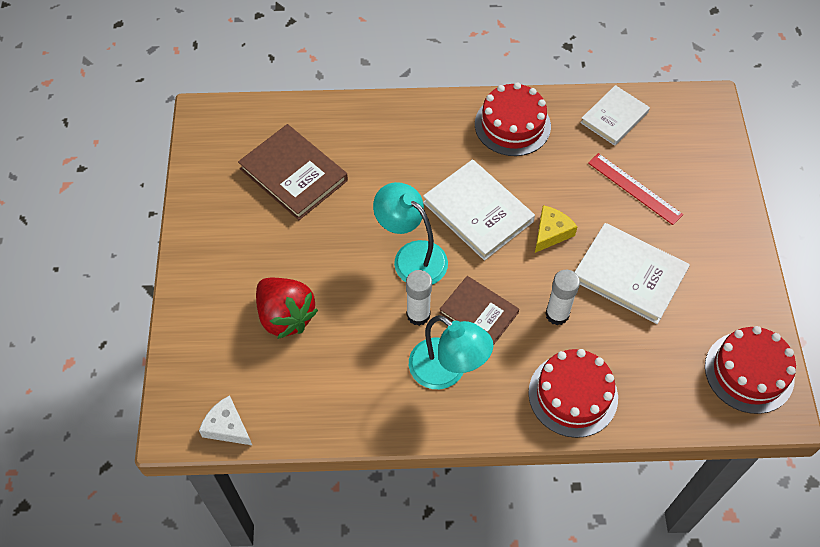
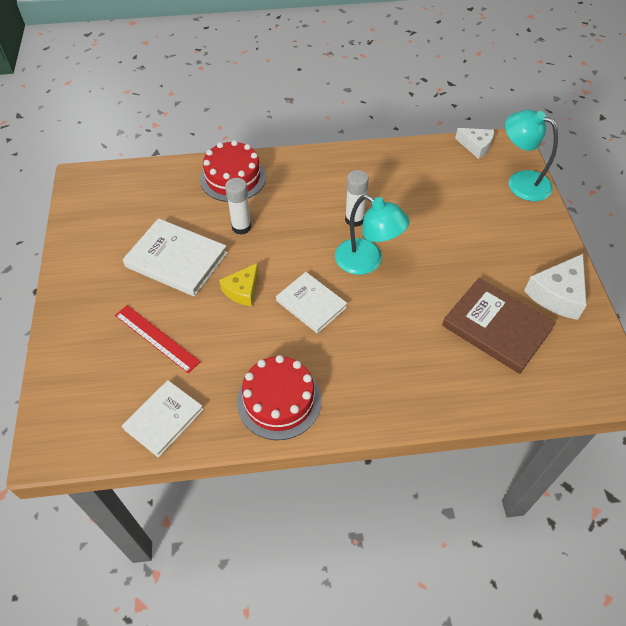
camera: 175 degrees right, 5 degrees down
(217, 203) = (557, 294): none -> white cheese
(285, 316) = (460, 211): red strawberry -> none
(447, 371) = (327, 185): turquoise lamp -> turquoise lamp (520, 182)
(478, 212) = (311, 304): white book -> white book, size x0.67
(478, 313) = (305, 224): brown book -> none
(749, 372) = (96, 199): red cake -> none

